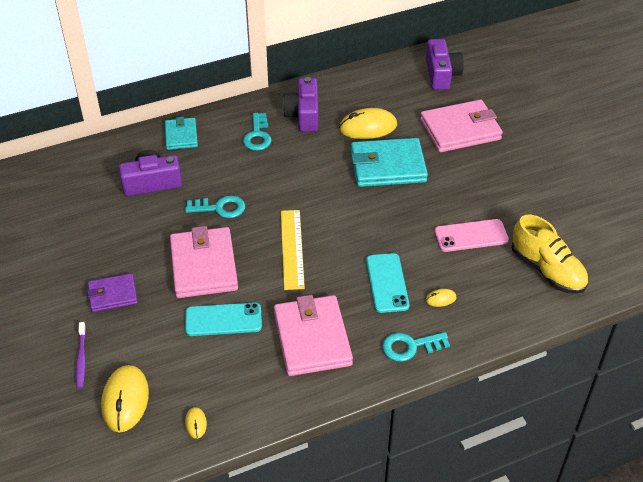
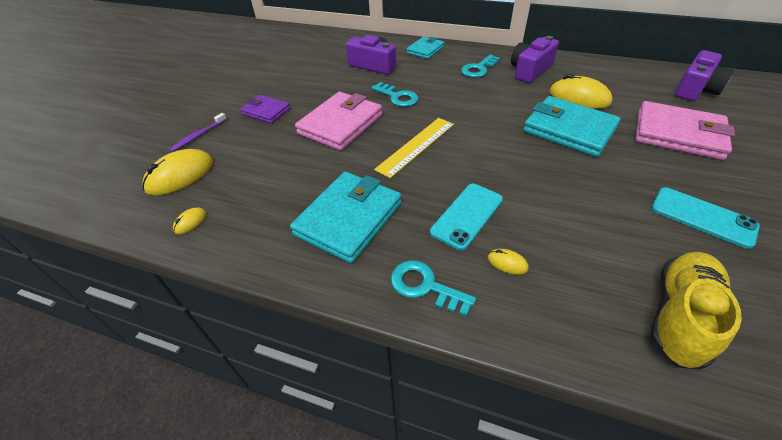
camera: 45 degrees right, 0 degrees up
(223, 320) = (306, 164): turquoise phone -> turquoise phone (702, 217)
(312, 338) = (349, 219): pink wallet -> turquoise wallet
(471, 236) = (603, 225): pink phone -> none
(547, 270) = (679, 316): yellow shoe -> yellow shoe turned 150 degrees counterclockwise

